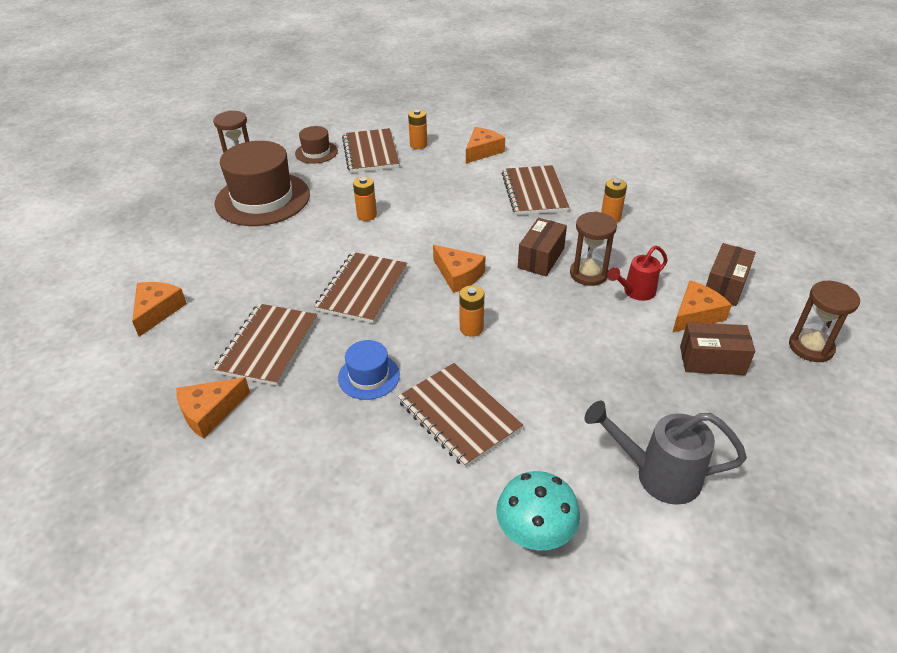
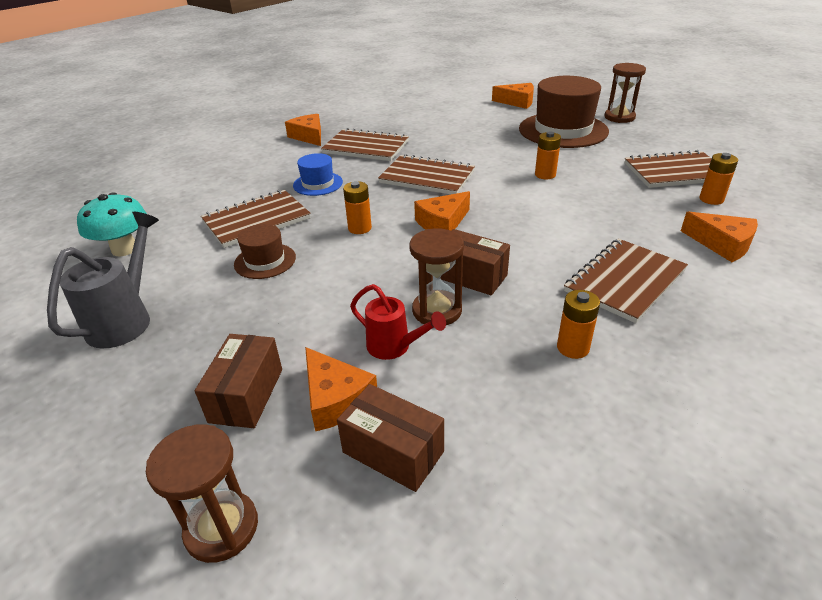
camera: 95 degrees right, 5 degrees down
(157, 311) = (413, 112): orange cheese -> orange cheese (517, 102)
(316, 152) = (659, 146): brown hat -> brown hat (265, 261)
(534, 192) = (625, 281): brown notebook -> brown notebook turned 45 degrees counterclockwise
(635, 292) = (394, 347): red watering can -> red watering can turned 150 degrees clockwise

